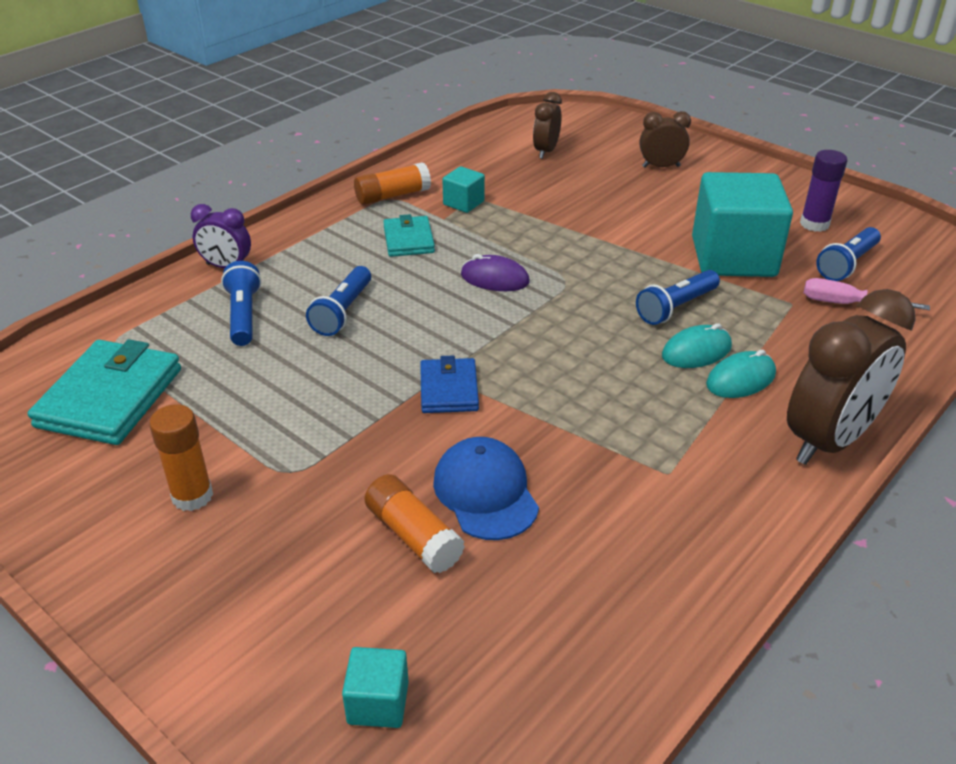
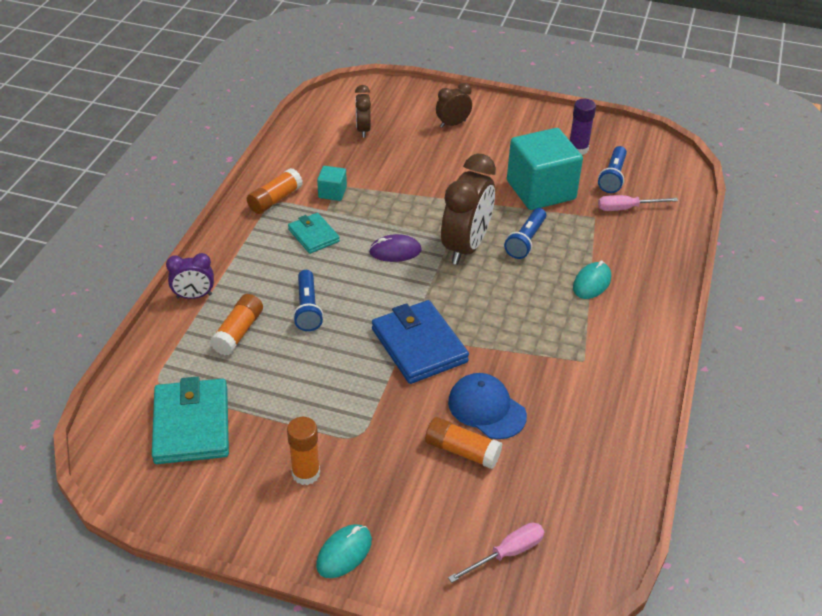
camera: 25 degrees left, 5 degrees up
(243, 315) = (238, 332): blue flashlight -> orange glue stick
(378, 702) = (507, 553): turquoise cube -> pink screwdriver
(449, 389) = (419, 345): blue wallet -> blue wallet, size x1.71
(696, 351) = (555, 270): turquoise mouse -> turquoise mouse (344, 553)
(829, 441) = (661, 310): brown clock -> brown clock (466, 247)

